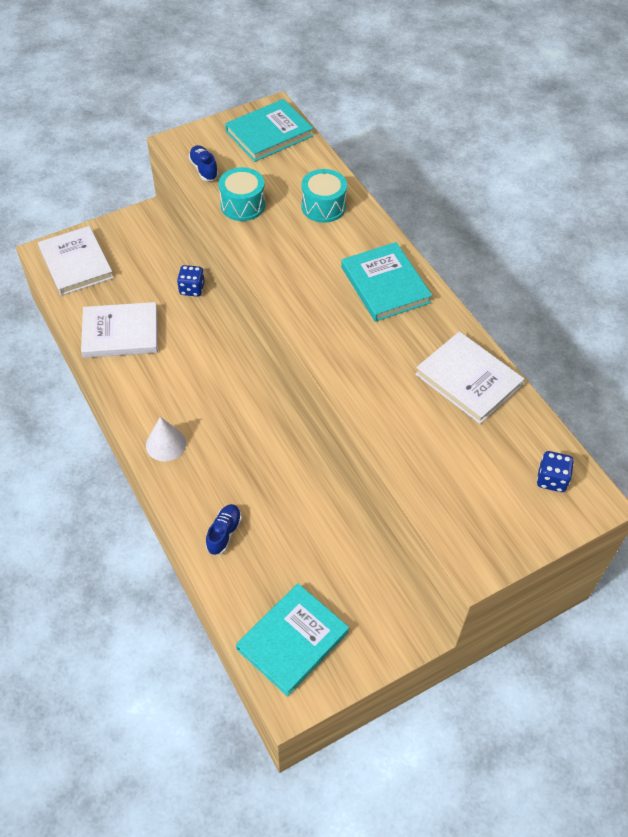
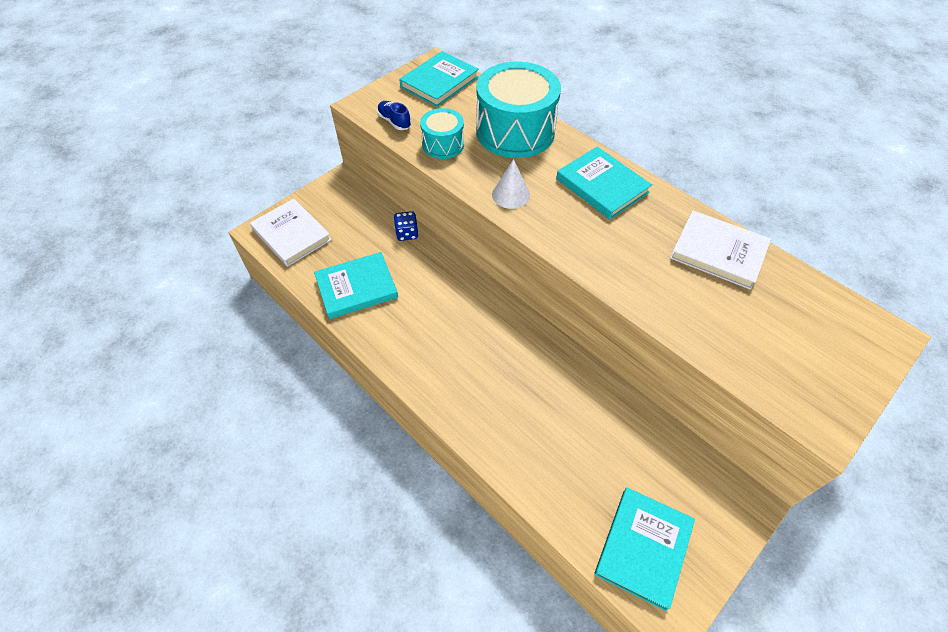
camera: 15 degrees left, 0 degrees up
(120, 333) = (356, 287): white book -> turquoise book
(166, 444) = (440, 381): white cone -> white cone (511, 195)
(224, 533) = (531, 455): blue shoe -> none
(323, 206) = (515, 131): turquoise drum -> turquoise drum, size x1.91
(551, 479) = (840, 325): blue dice -> none

